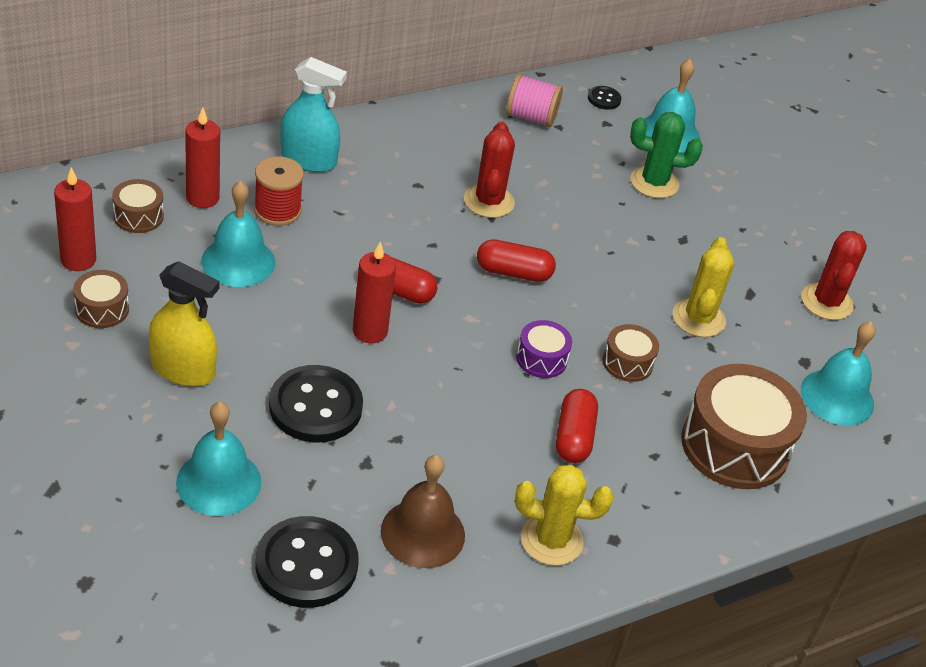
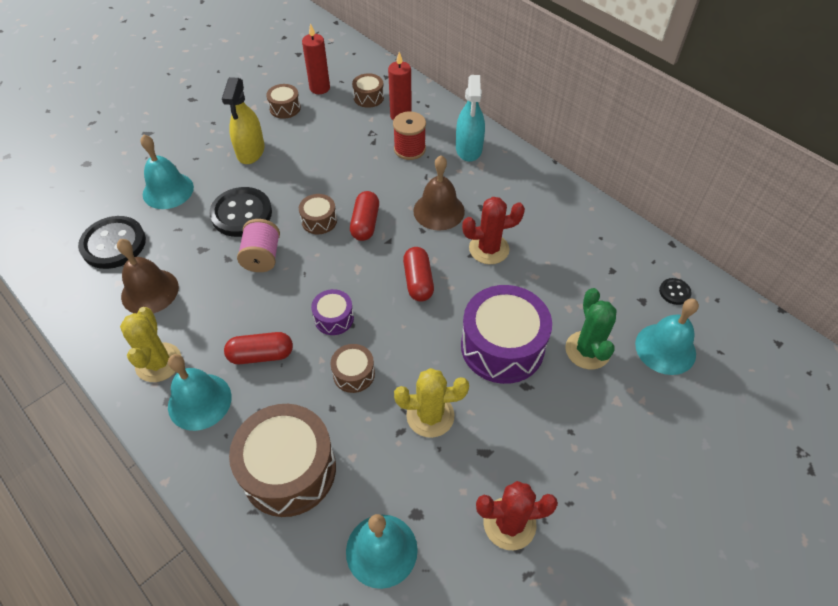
camera: 80 degrees right, 10 degrees up
(238, 261) = (352, 146): turquoise bell -> turquoise bell (199, 401)
(370, 331) = (319, 221): red candle -> brown drum
(407, 220) = (439, 211): none -> brown bell
(531, 117) = (609, 250): pink spool -> pink spool (262, 257)
(629, 238) = (502, 346): none -> purple drum

